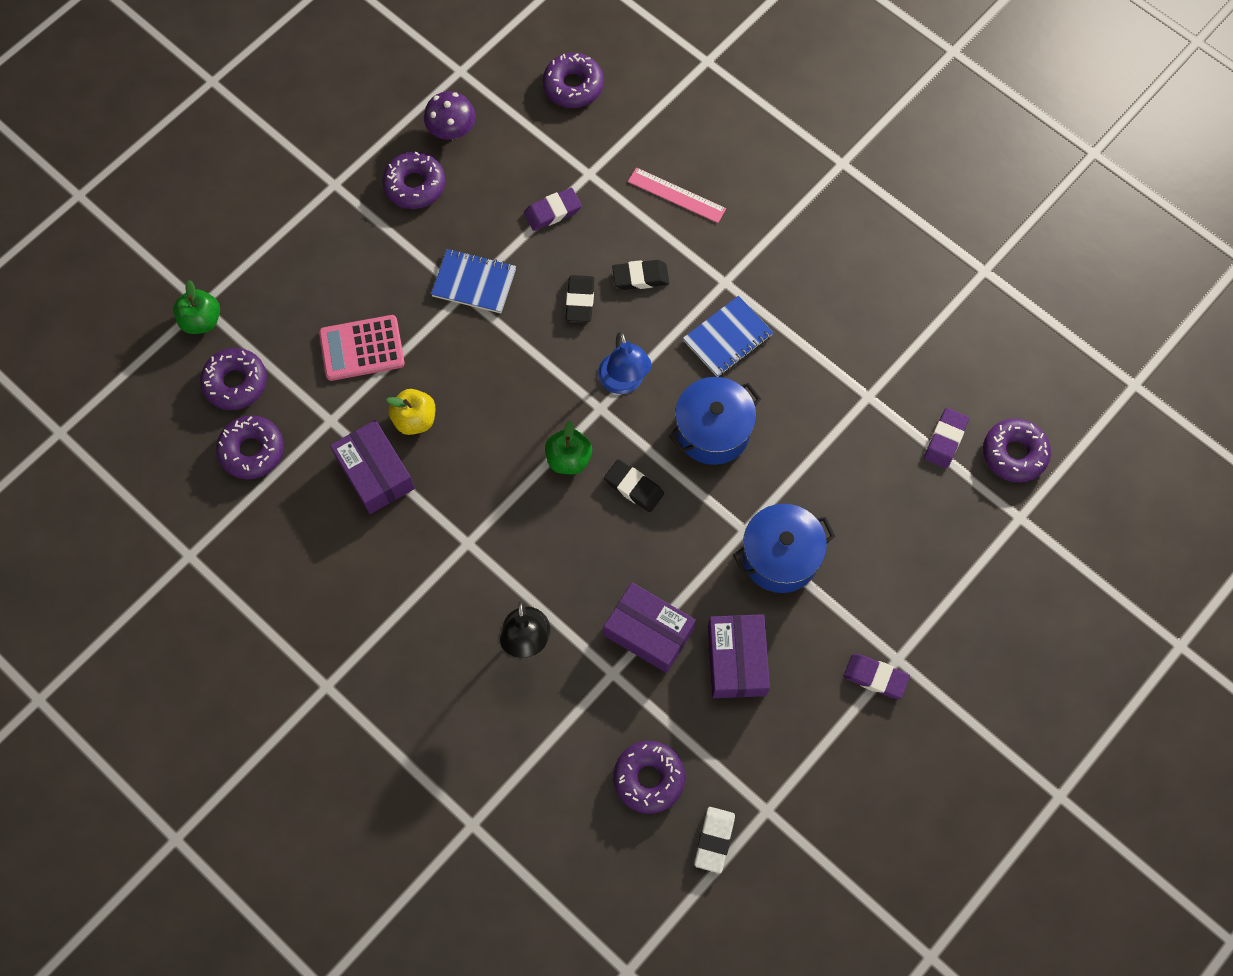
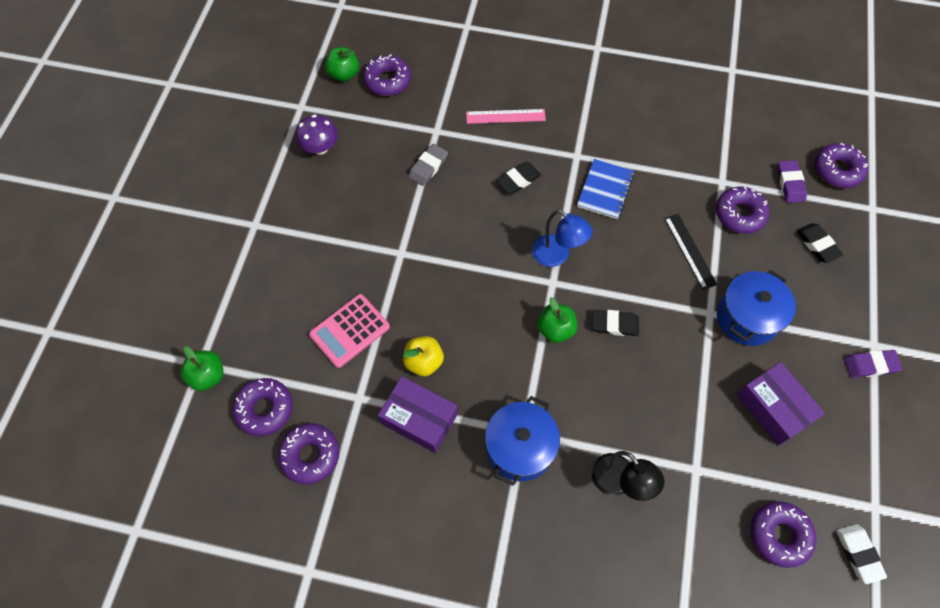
camera: 30 degrees left, 5 degrees down
(415, 185) = (316, 196): purple donut -> purple donut (739, 214)
(474, 282) = (404, 241): blue notebook -> none
(530, 54) = (344, 74): none -> green apple
(552, 212) = (428, 167): purple eraser -> grey eraser
(580, 300) = (488, 216): black eraser -> black eraser (817, 245)
(648, 632) = (699, 423): purple box -> none
(713, 431) = (640, 256): blue pot -> blue pot (520, 448)
(772, 454) = (690, 251): none -> black ruler

